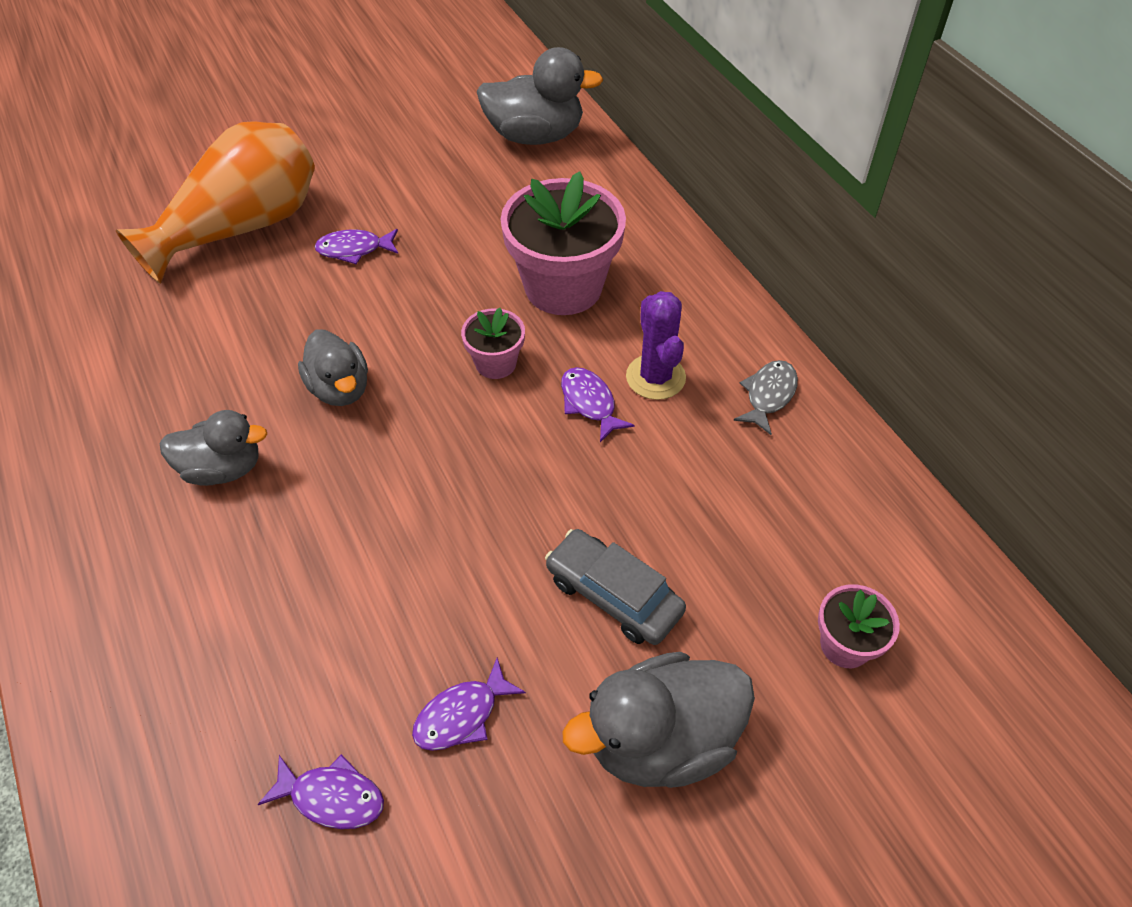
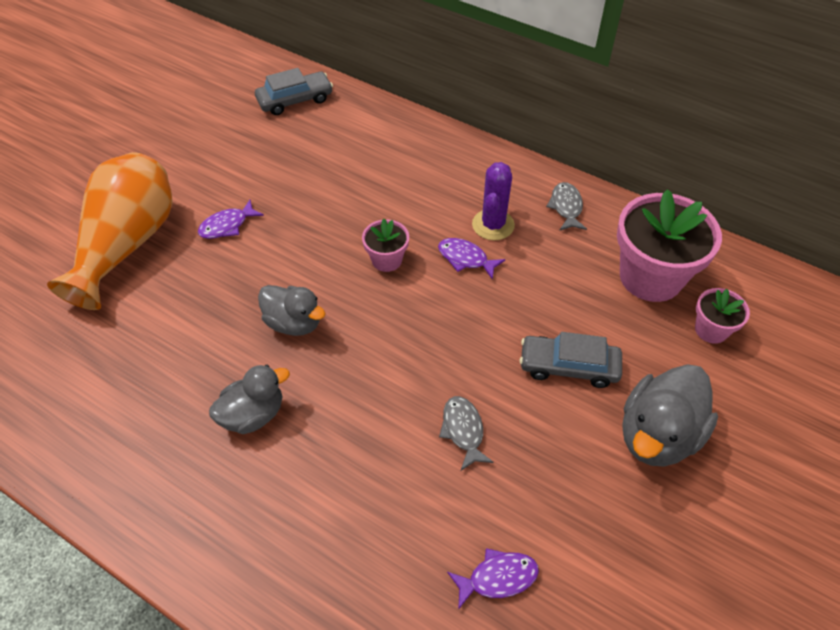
camera: 30 degrees left, 0 degrees up
(427, 605) = (463, 431): none -> grey fish
(462, 715) = (536, 484): purple fish -> none
(535, 136) = (295, 100): grey duck -> grey car
(563, 287) = (392, 193): pink flower pot -> pink flower pot (650, 277)
(655, 377) = (493, 225): purple cactus -> purple cactus turned 60 degrees clockwise

